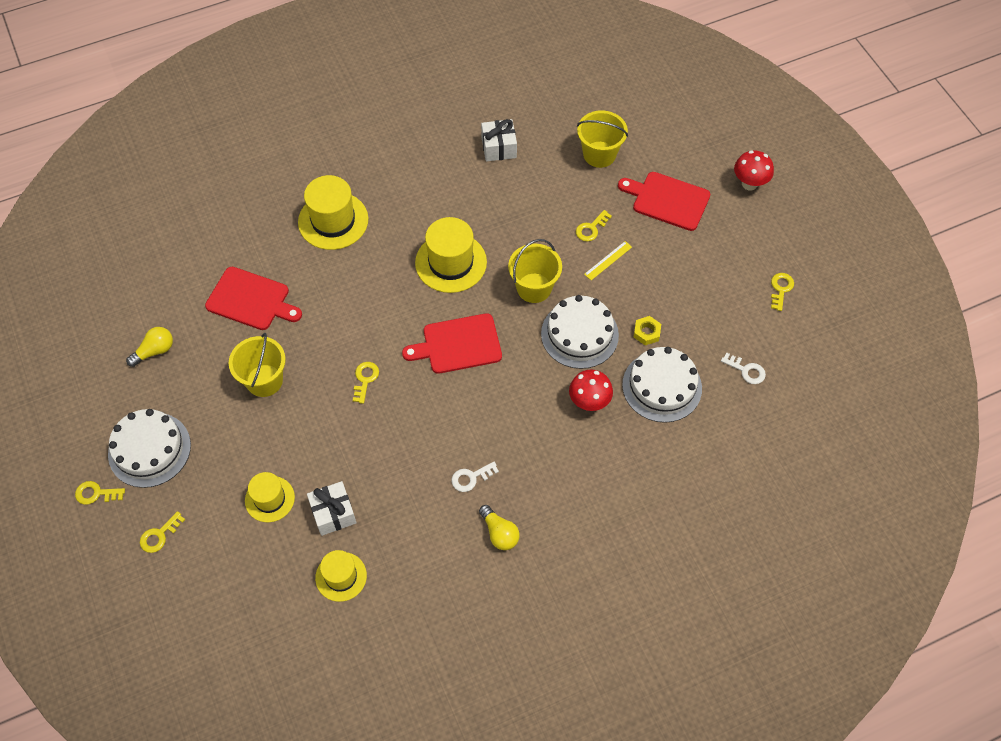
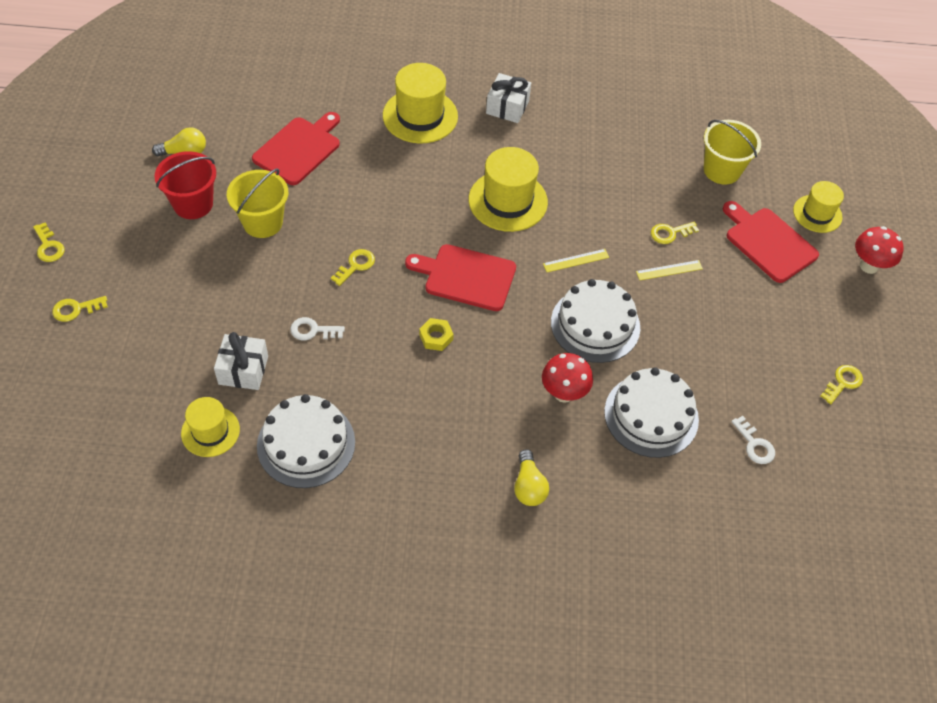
camera: 25 degrees right, 5 degrees down
(96, 493) = (49, 246): yellow key -> yellow key turned 150 degrees counterclockwise
(149, 449) = (120, 232): white cake -> white cake (306, 444)
(194, 394) = (193, 204): none -> red bucket
(251, 300) = (299, 149): red cutting board -> red cutting board turned 105 degrees counterclockwise
(269, 499) = (194, 327): yellow hat -> yellow hat (817, 214)
(471, 478) = (397, 405): white key -> white key (313, 330)
(499, 147) = (622, 121): white gift -> white gift (507, 107)
(499, 533) = (390, 471): yellow light bulb -> yellow light bulb (528, 486)
(534, 288) = (576, 260): yellow bucket -> yellow ruler
(646, 332) = (667, 356): yellow nut -> yellow nut (436, 337)

